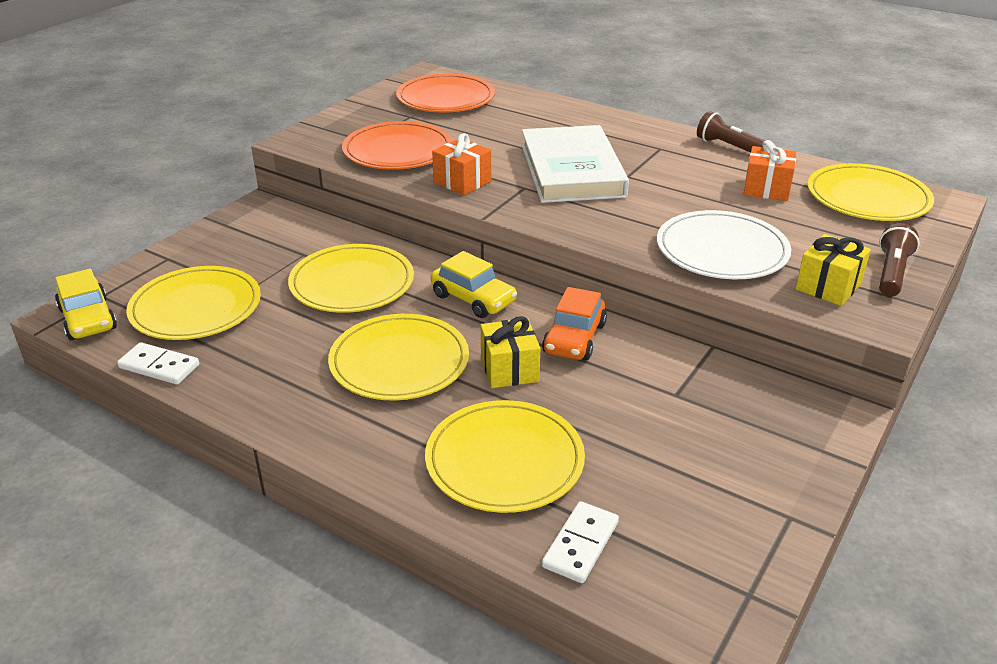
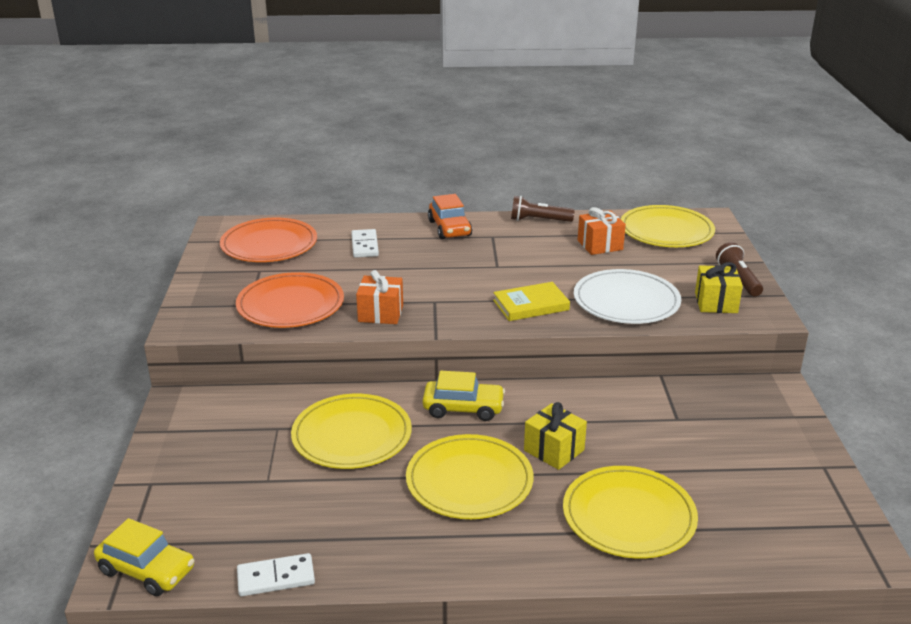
camera: 35 degrees left, 5 degrees down
(196, 308) = (240, 514): yellow plate -> none
(572, 170) = (452, 275): white book -> none
(574, 338) = (569, 408): orange car -> orange car (449, 228)
(580, 544) = (738, 546): white domino -> white domino (364, 246)
(613, 221) = (531, 305): none -> yellow book

